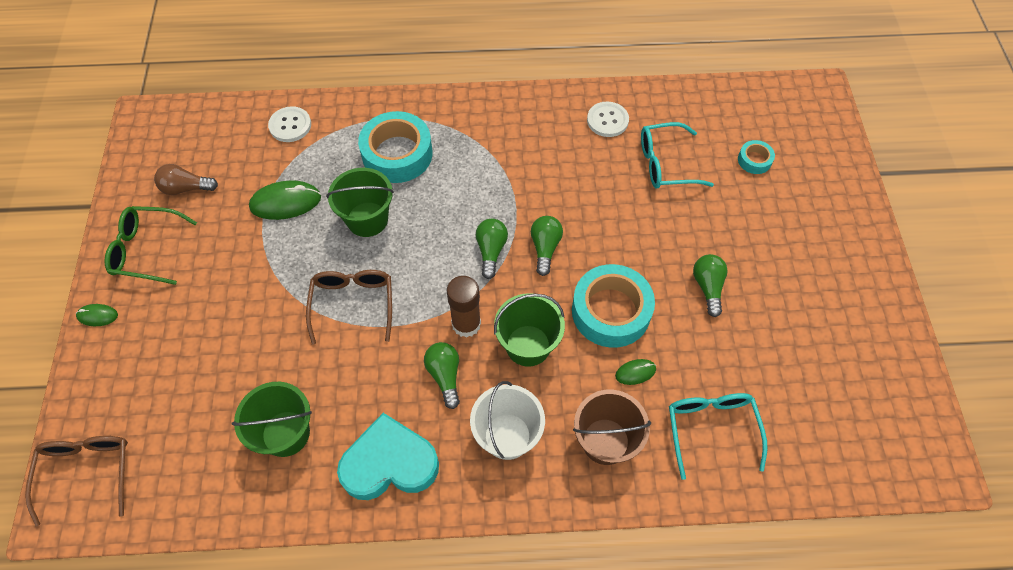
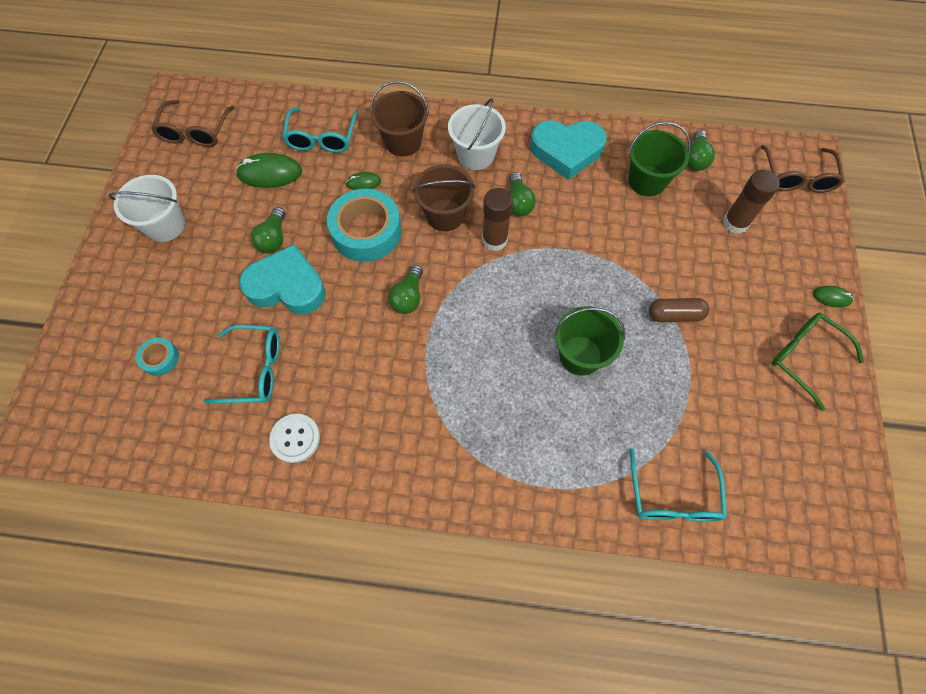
camera: 170 degrees left, 5 degrees up
(146, 250) = (804, 357): green glasses -> green glasses turned 150 degrees counterclockwise
(184, 391) = (735, 223): none -> brown glue stick
(186, 188) = (781, 426): brown light bulb -> none
(270, 271) = (675, 315): none -> brown capsule
(285, 202) = (667, 390): green mouse -> green mouse (270, 173)
(290, 125) = (672, 497): white button -> turquoise glasses
(353, 304) = (594, 272): brown glasses -> brown glasses (195, 132)
(397, 154) = (545, 432): turquoise tape -> none
(491, 251) = (460, 302): green light bulb -> green light bulb (695, 158)
(528, 345) = (445, 215): green bucket -> brown bucket
(670, 240) = (287, 286): none -> turquoise heart
(831, 283) = (165, 225): none -> white bucket

